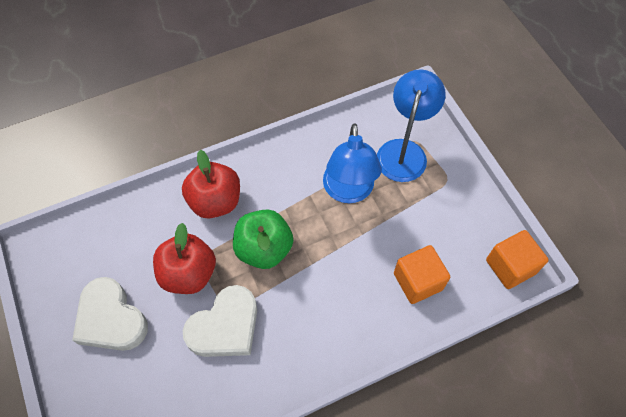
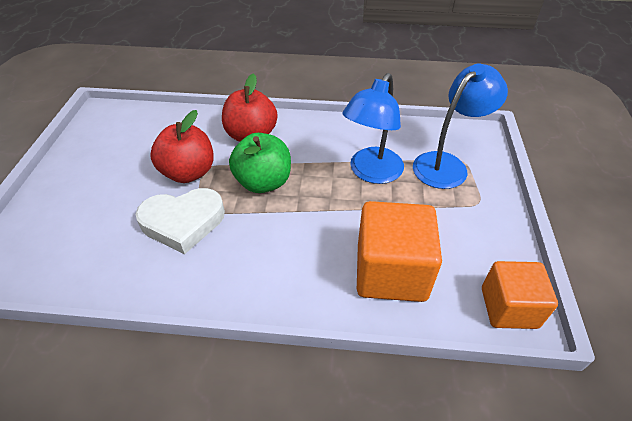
camera: 30 degrees right, 15 degrees down
(111, 319) = (104, 176): white heart -> none
(418, 281) = (391, 272): orange cube -> orange cube, size x1.51

